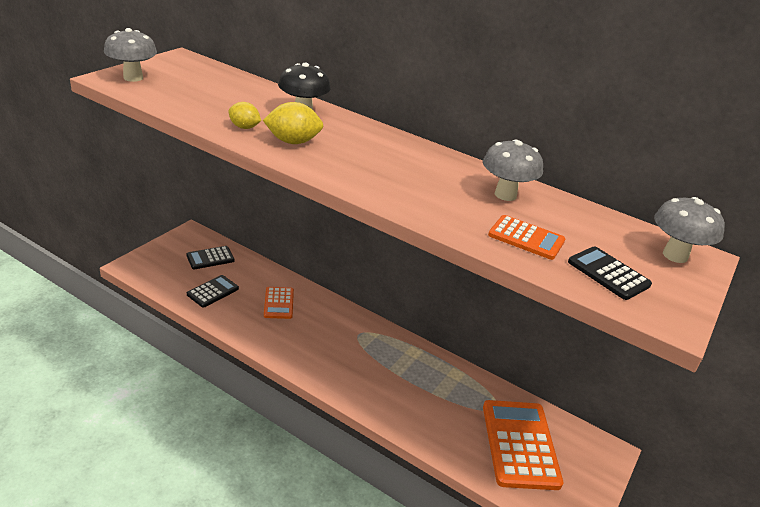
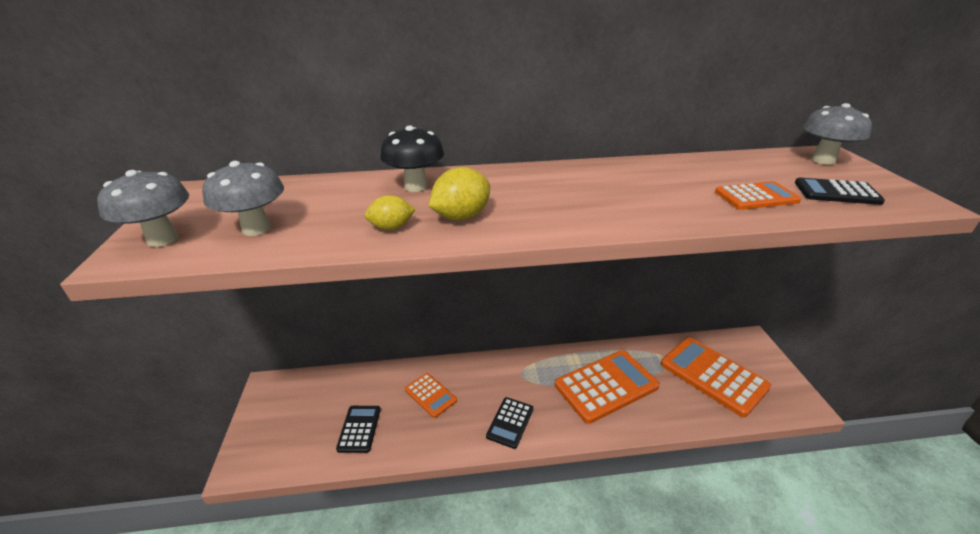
camera: 35 degrees left, 0 degrees up
(210, 258) = (317, 398): black calculator -> black calculator (510, 422)
(413, 385) = (606, 386): none -> orange calculator
(505, 195) = (677, 173): grey mushroom -> grey mushroom (256, 229)

